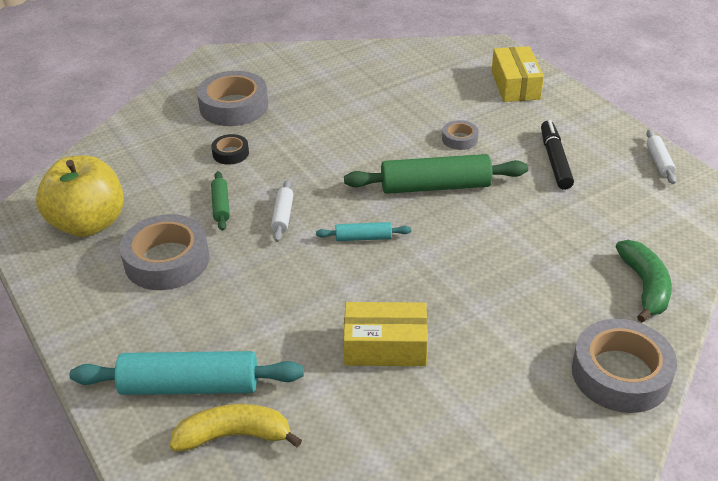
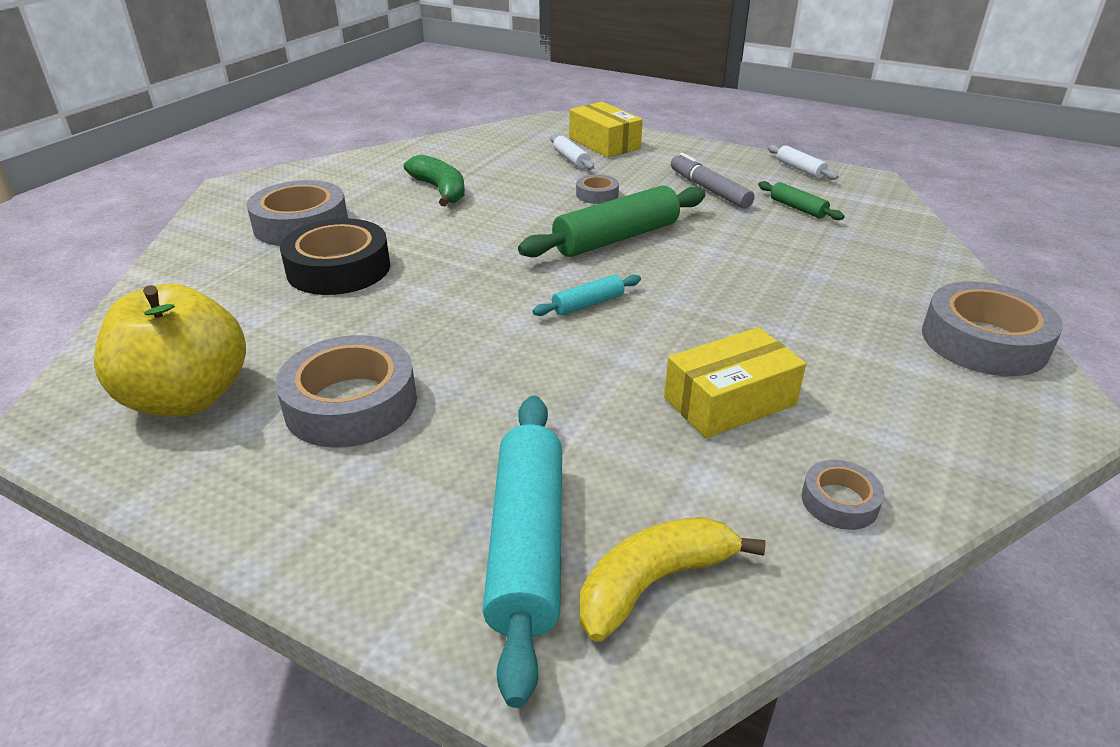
camera: 30 degrees left, 5 degrees down
(190, 386) = (527, 544): turquoise rolling pin -> turquoise rolling pin turned 60 degrees counterclockwise
(221, 206) = (375, 323): green rolling pin -> green rolling pin (797, 208)
(230, 153) = (339, 268): black tape -> black tape, size x2.02
(283, 216) = (468, 310): white rolling pin -> white rolling pin (571, 159)
(383, 439) = (839, 501): none -> grey tape
(555, 160) = (709, 189): black marker -> grey marker
(644, 286) = (909, 263): green banana -> green banana (440, 190)

